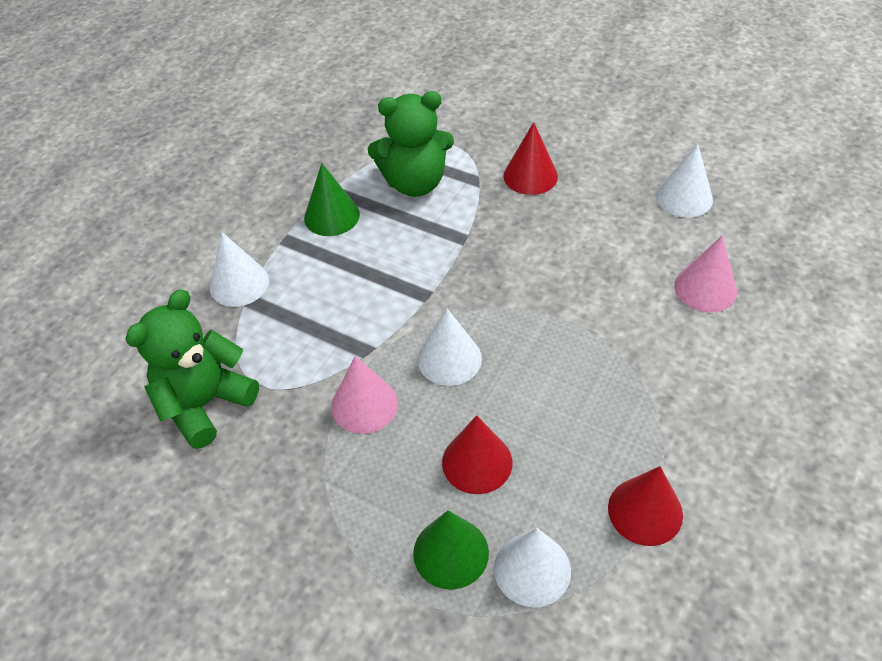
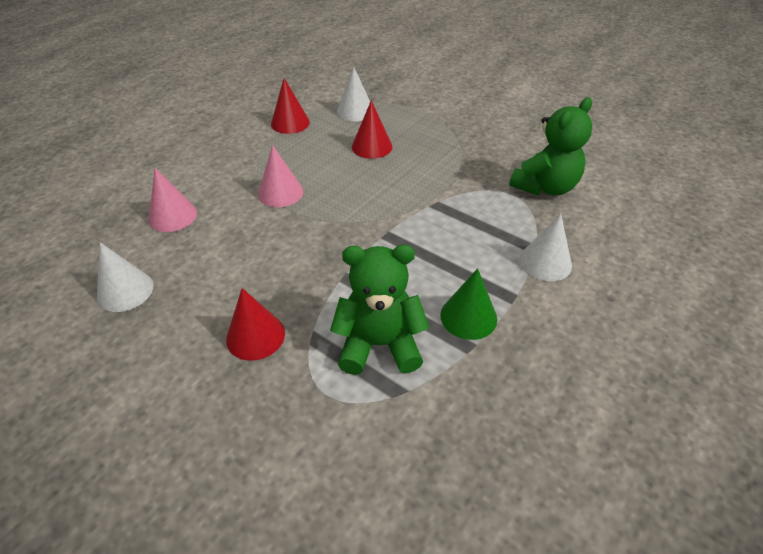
camera: 175 degrees left, 5 degrees down
(364, 405) = (437, 176): pink cone -> pink cone (280, 192)
(449, 359) = (377, 194): white cone -> none
(451, 552) = (394, 119): green cone -> none

